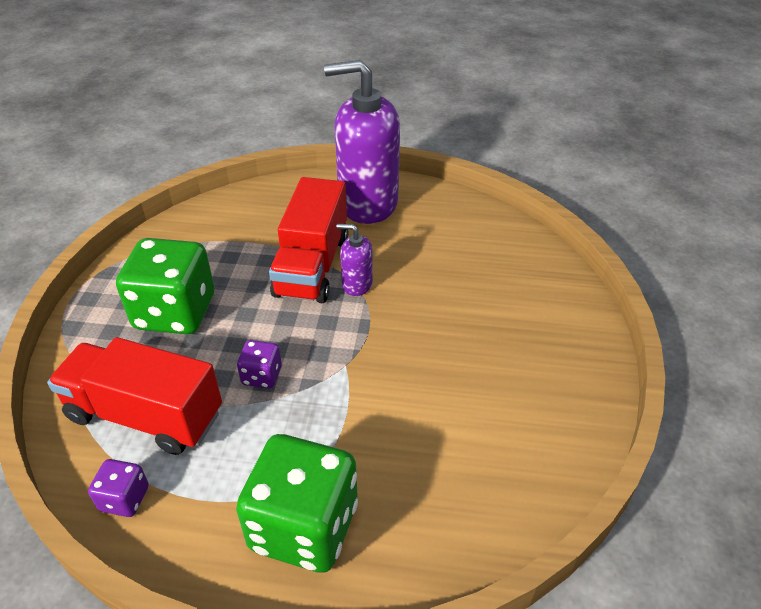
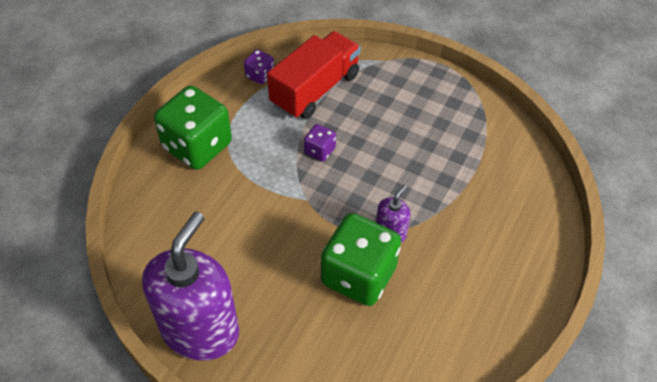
camera: 110 degrees right, 10 degrees up
(175, 312) = (404, 115): green dice -> green dice (358, 275)
(312, 266) = (426, 208): red truck -> none
(367, 203) = (506, 278): purple soap dispenser -> purple soap dispenser (200, 330)

